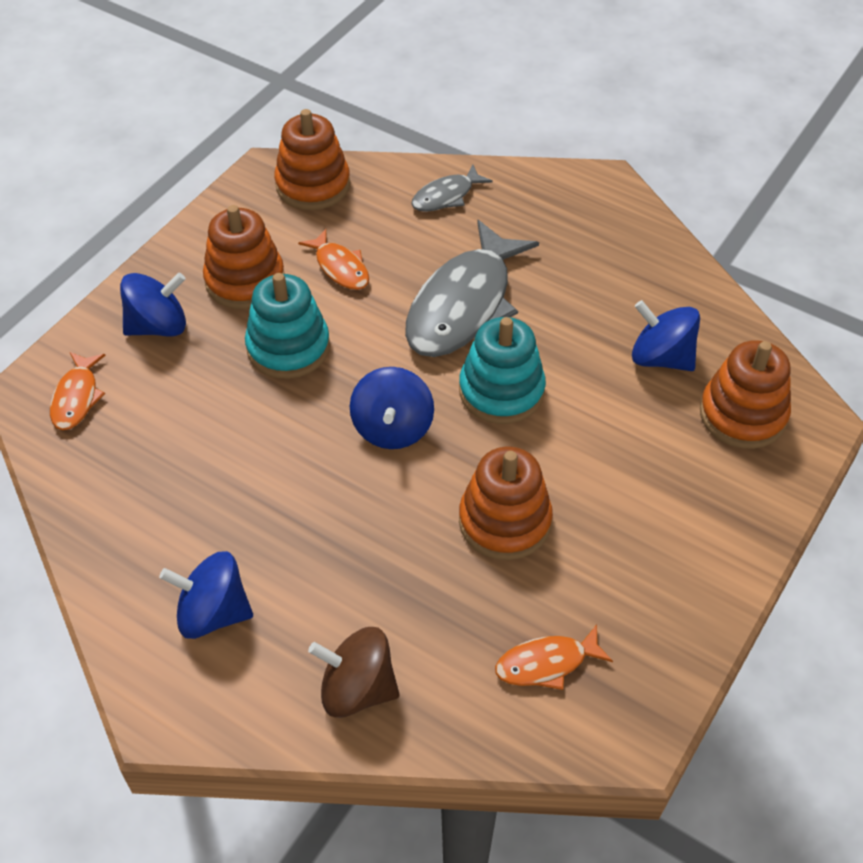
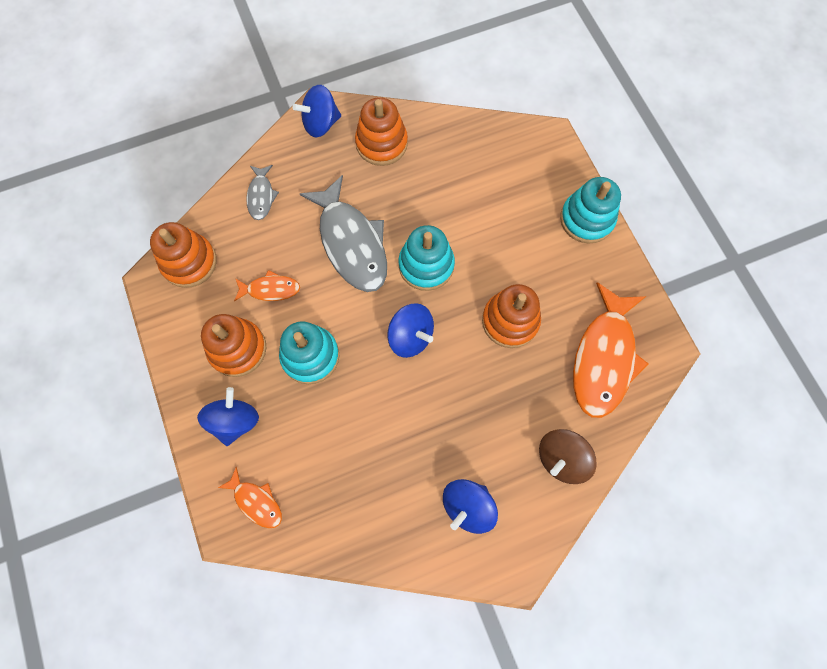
camera: 55 degrees left, 20 degrees up
(547, 663) = (604, 358): orange fish -> orange fish, size x2.04
(661, 357) = (461, 174): blue spinning top -> blue spinning top (321, 124)
(736, 529) = (586, 219): none -> turquoise stacking toy
(742, 414) = (524, 165): orange stacking toy -> orange stacking toy (381, 143)

